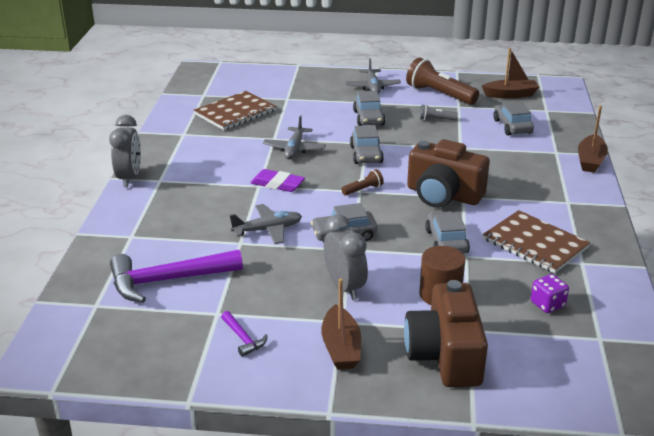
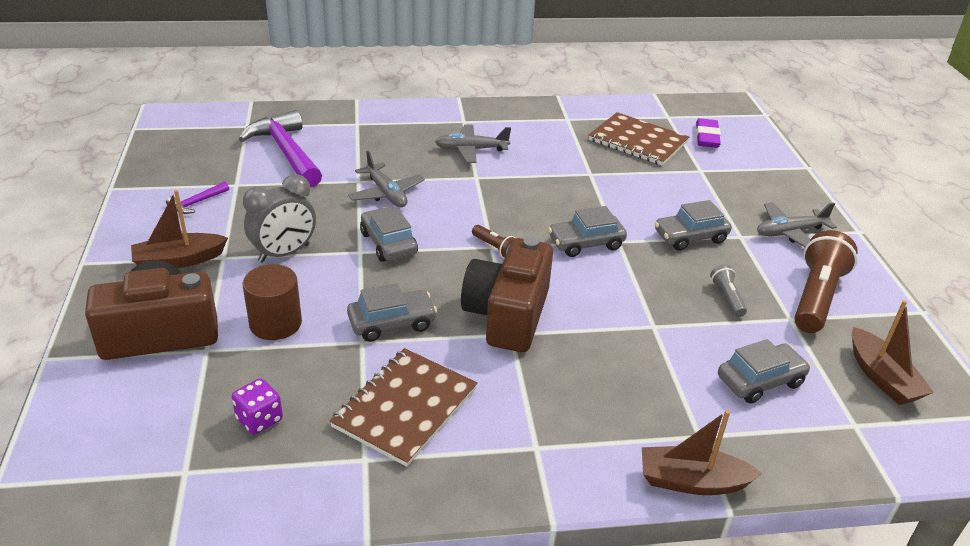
camera: 75 degrees right, 5 degrees up
(129, 178) = (461, 105): grey clock -> none
(277, 184) = (484, 188): purple eraser -> purple eraser (707, 137)
(294, 149) = (571, 190): grey plane -> grey plane (471, 150)

